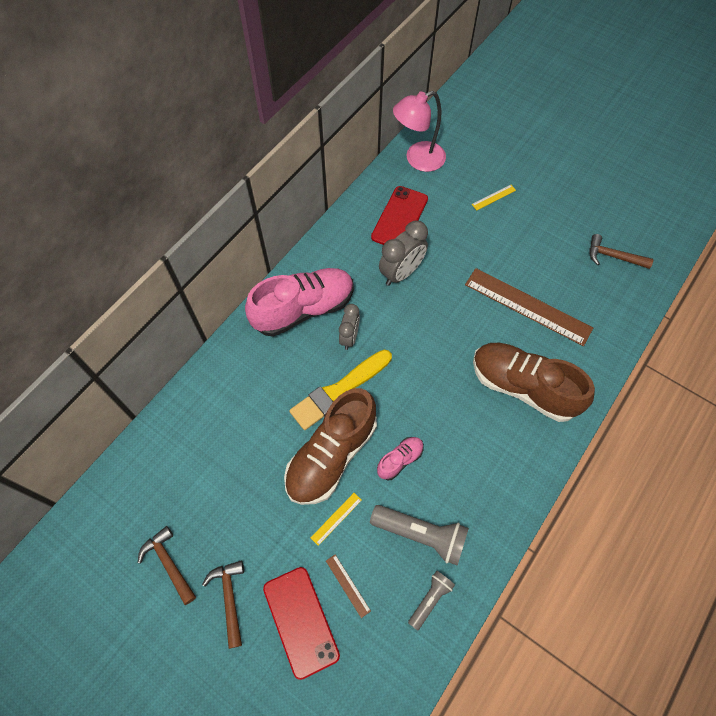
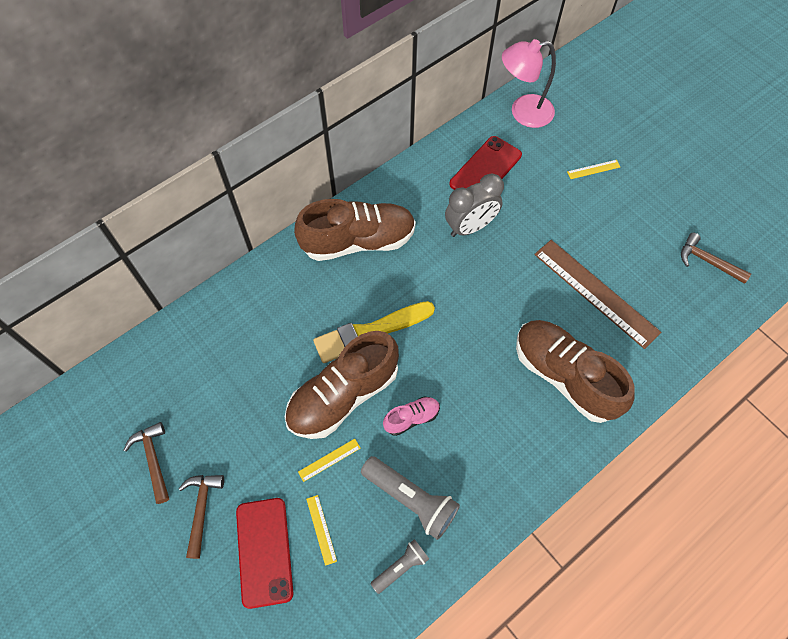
camera: 15 degrees right, 0 degrees up
(303, 309) = (358, 241): pink shoe -> brown shoe
(347, 585) = (321, 529): brown ruler -> yellow ruler
(349, 337) = (396, 281): grey clock -> none

